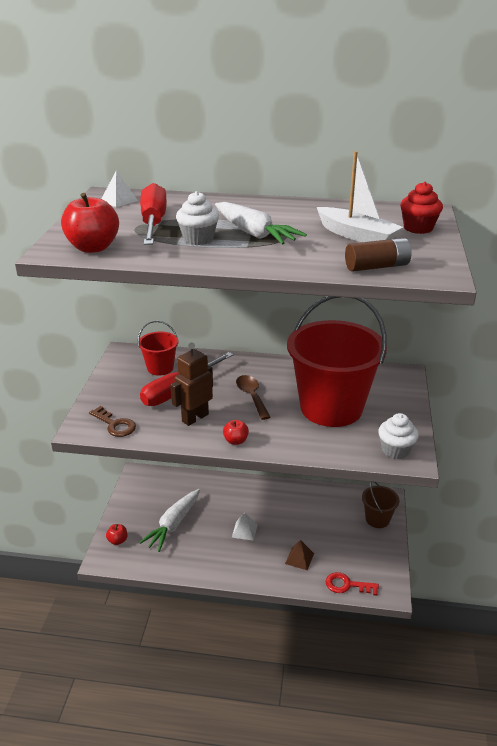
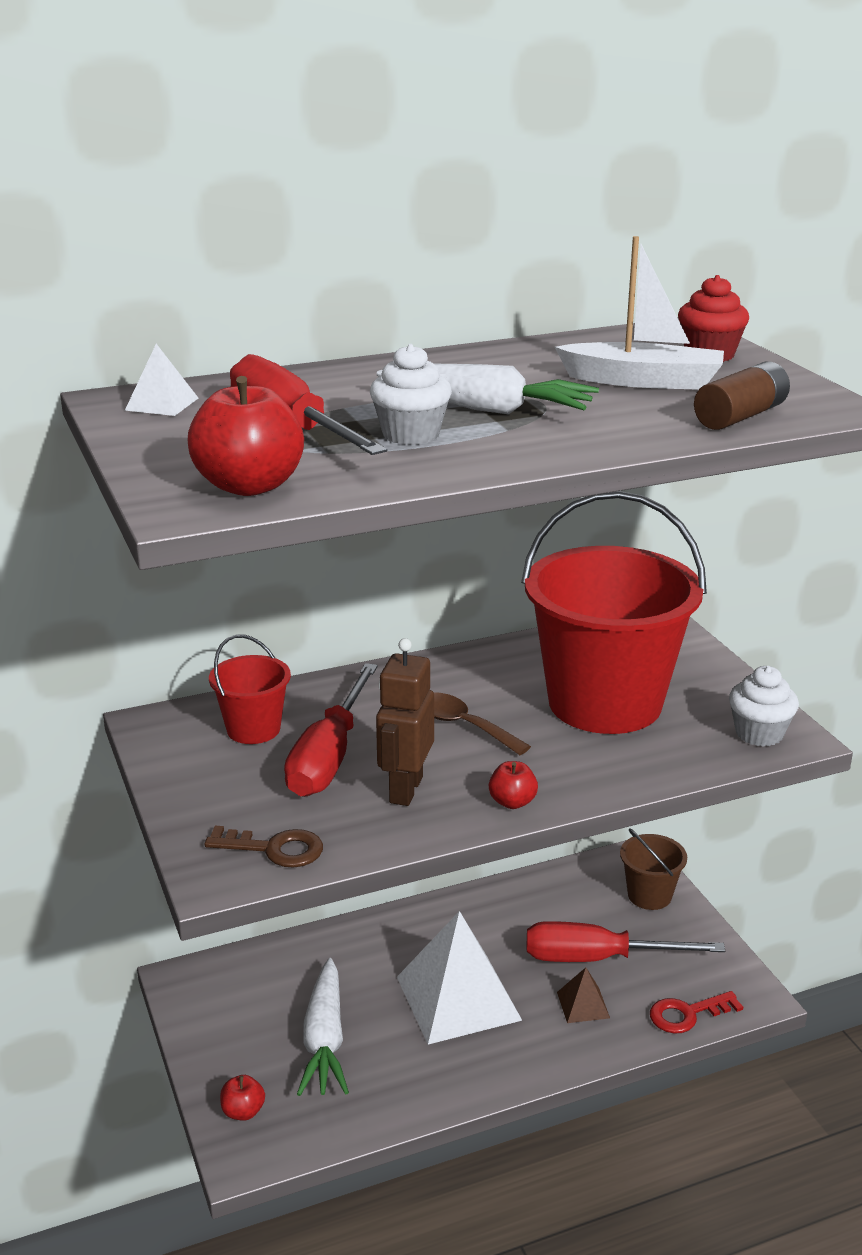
camera: 30 degrees left, 5 degrees down
(244, 530) = (458, 998): white pyramid -> white pyramid, size x2.26
(325, 539) = (598, 958): none -> red screwdriver

